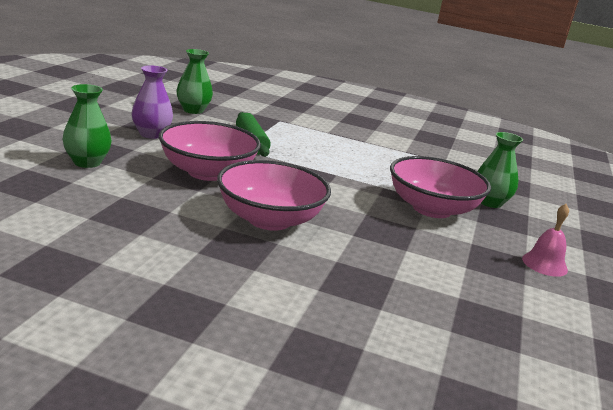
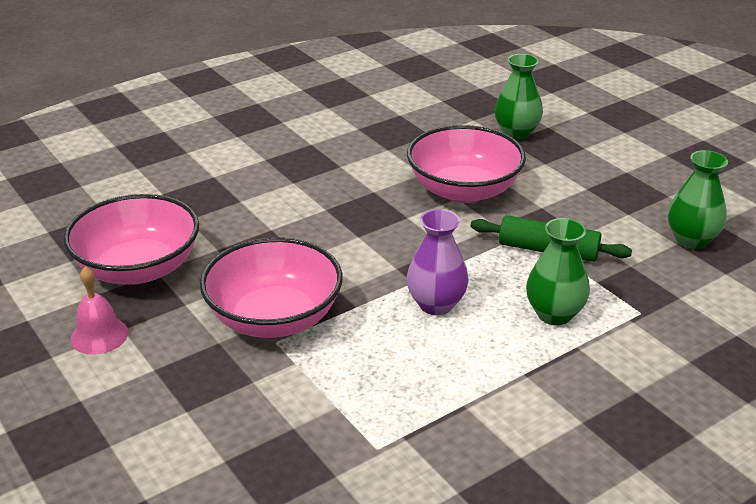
camera: 130 degrees right, 10 degrees up
(151, 134) = (592, 184): purple vase -> purple vase (436, 304)
(269, 219) = (336, 192): pink bowl -> pink bowl (138, 268)
(490, 202) = (246, 392): green vase -> green vase (554, 314)

